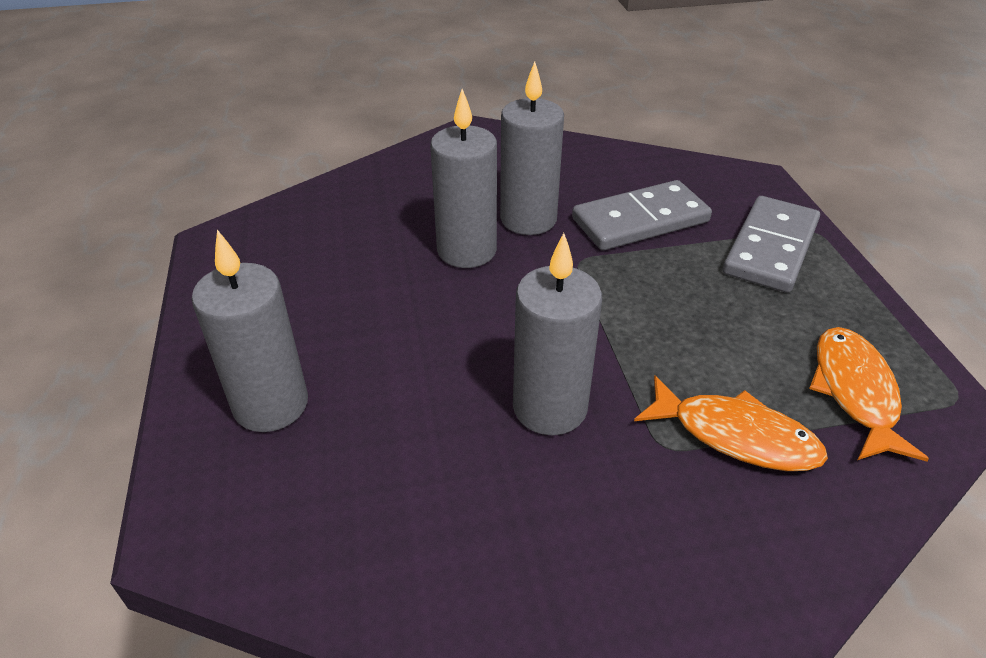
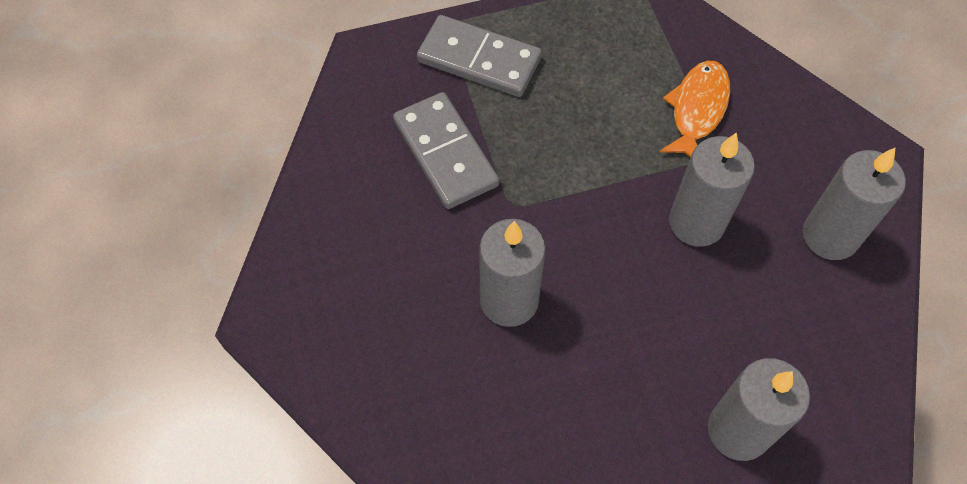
camera: 95 degrees left, 20 degrees up
(528, 219) = (451, 248): grey candle -> grey candle (830, 236)
(854, 392) = (642, 37): orange fish -> none

